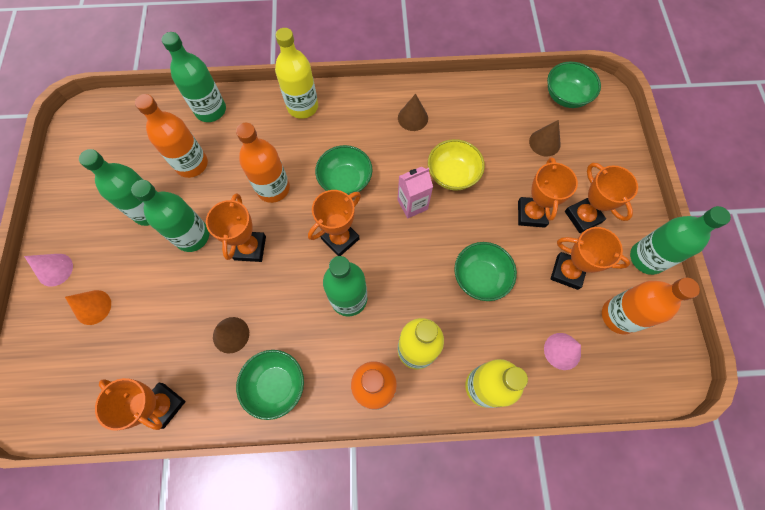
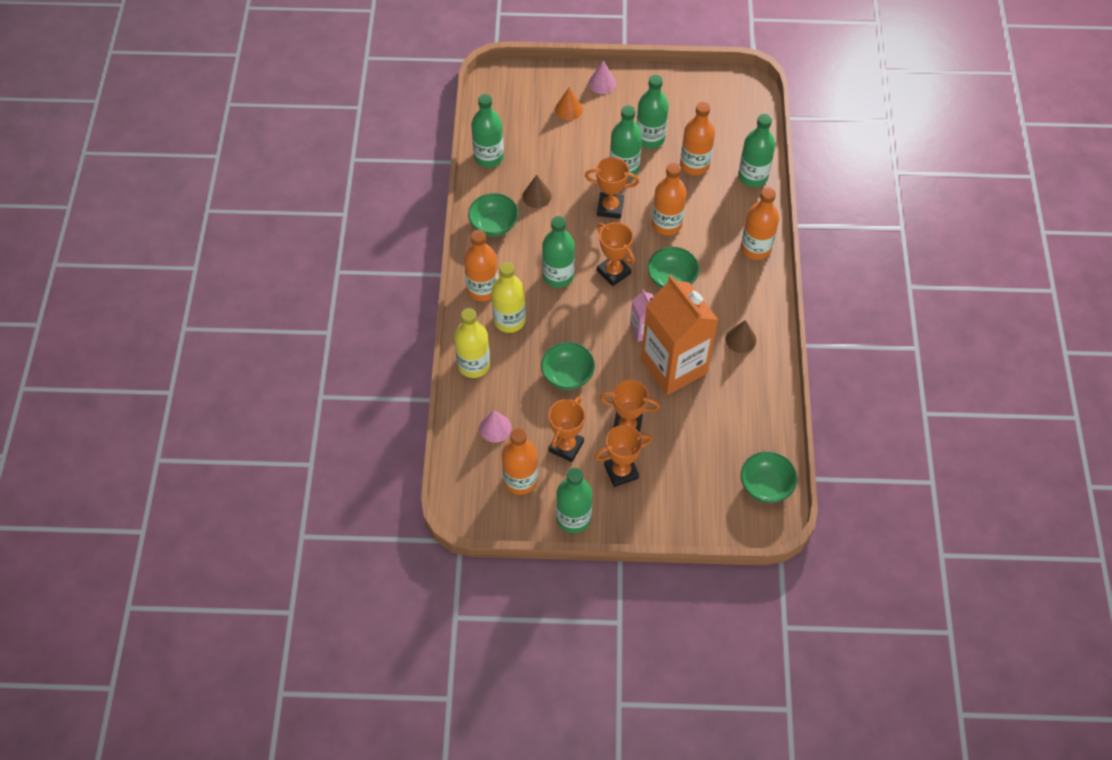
camera: 95 degrees right, 10 degrees down
(163, 405) = (488, 157): orange trophy -> green bottle
(302, 107) = (756, 248): yellow bottle -> orange bottle
(452, 174) = (673, 366): yellow bowl -> orange carton
(544, 142) = (707, 453): brown cone -> none

